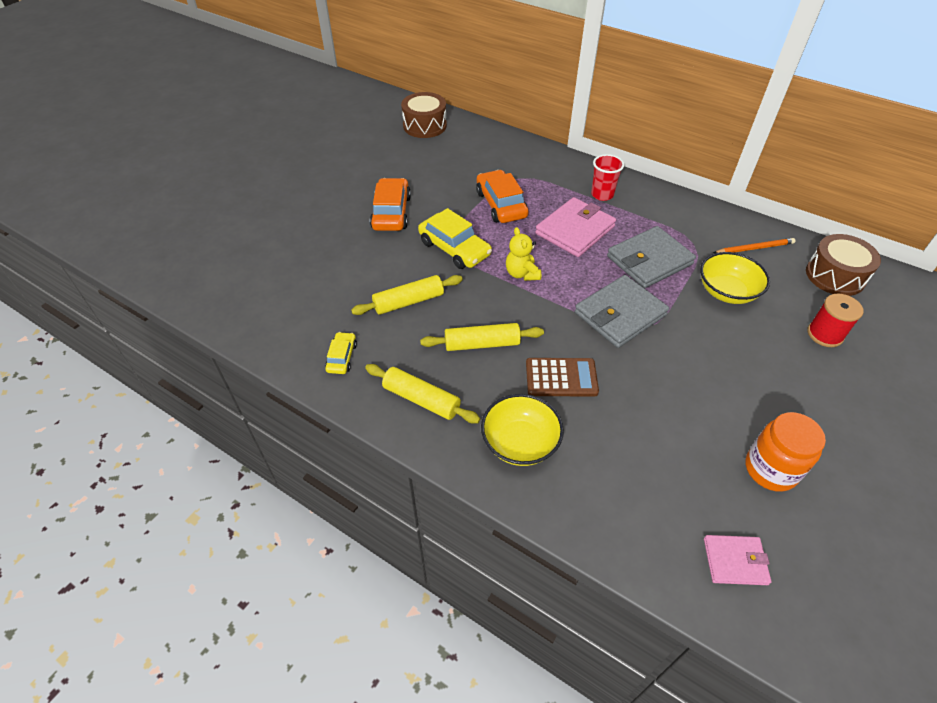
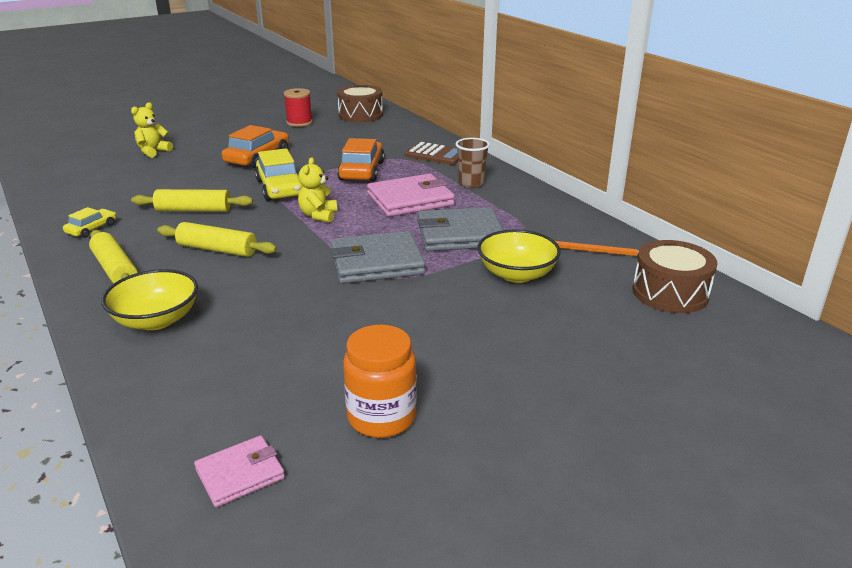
camera: 25 degrees right, 20 degrees down
(281, 233) = (153, 152): none -> yellow teddy bear
(561, 378) = (257, 289): brown calculator -> brown calculator (436, 154)
(602, 195) = (471, 183): red cup -> brown cup
(735, 561) = (240, 474): pink wallet -> pink wallet turned 60 degrees counterclockwise
(825, 334) = (595, 333): red spool -> red spool (299, 122)

